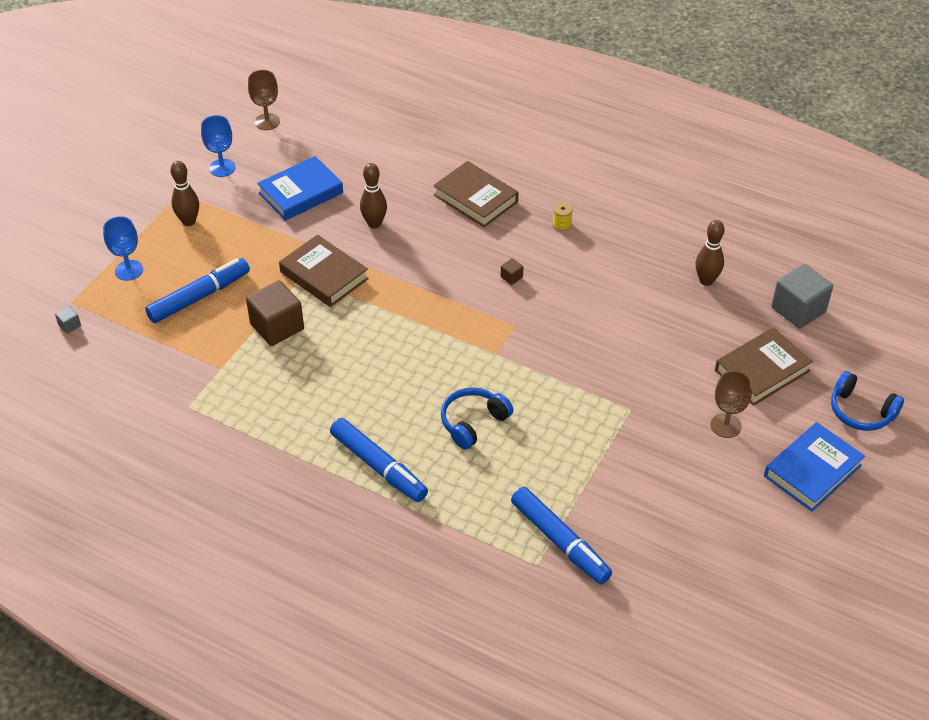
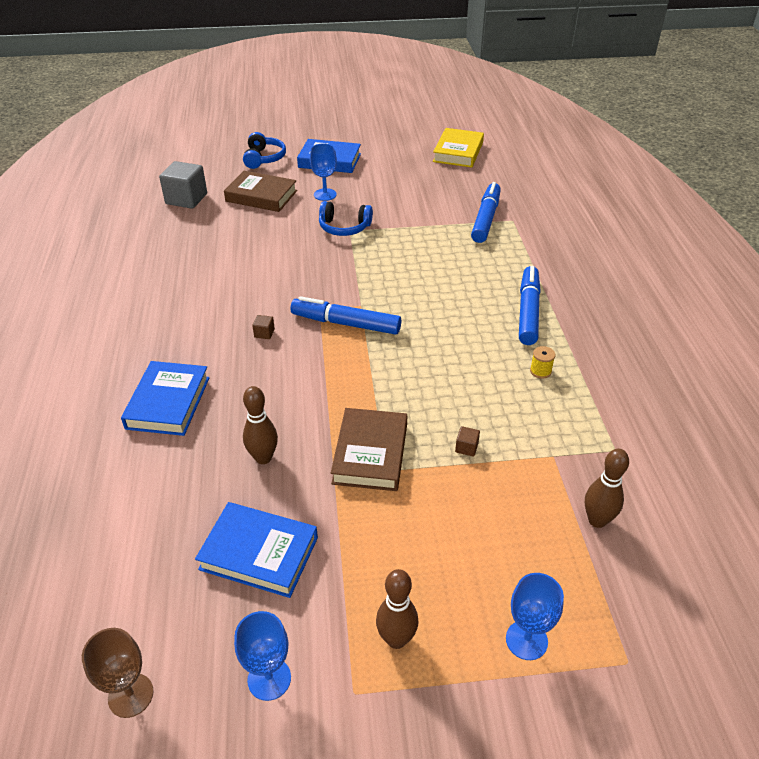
camera: 125 degrees left, 5 degrees down
(69, 325) = (654, 632): grey cube -> none
(199, 297) = (493, 536): blue marker -> blue marker (345, 323)
(277, 327) = (466, 448): brown cube -> brown cube, size x0.42
(473, 422) = (438, 287): blue headphones -> blue headphones (344, 227)
(475, 198) = (168, 403): brown book -> blue book
(561, 224) = (169, 333): yellow spool -> yellow spool (540, 371)
(706, 281) = (185, 241): brown bowling pin -> brown bowling pin (597, 520)
(726, 425) = (325, 194): brown goblet -> blue goblet
(746, 623) = (458, 152): none -> yellow book

